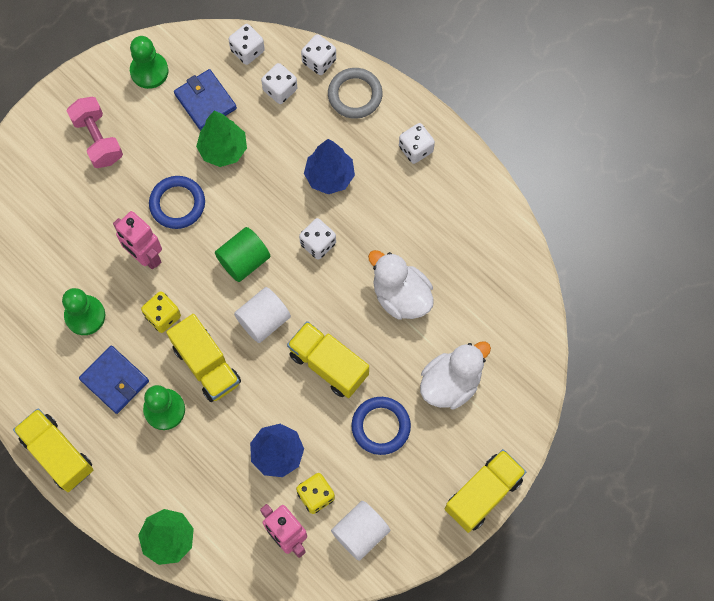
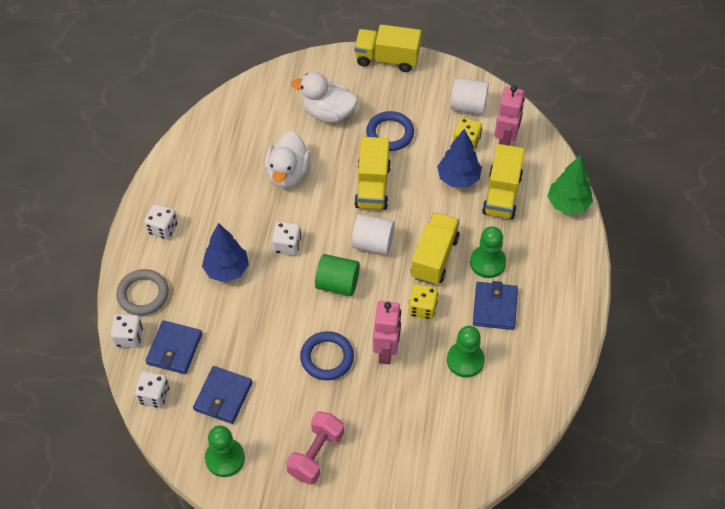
camera: 125 degrees left, 15 degrees down
(57, 454) = (576, 307): yellow truck -> yellow truck (502, 194)
(223, 150) = (257, 355): green tree -> none
(280, 90) = (174, 349): white dice -> blue wallet

